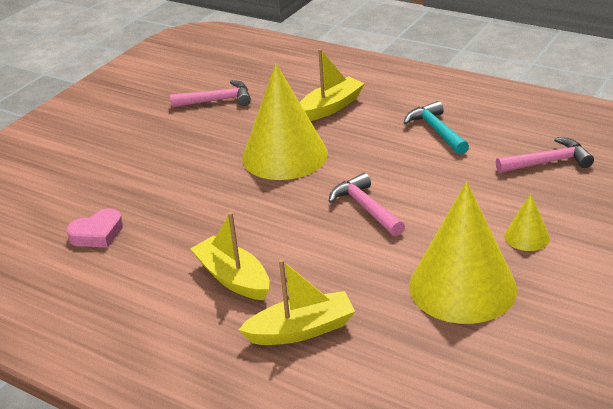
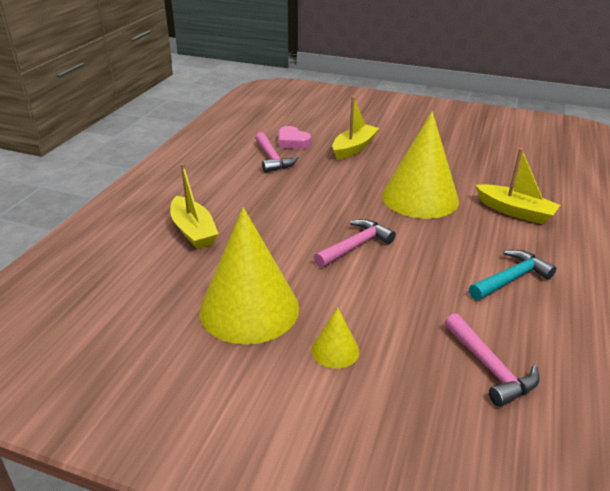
camera: 75 degrees right, 0 degrees up
(217, 100) = (489, 157): pink hammer -> pink hammer (272, 159)
(233, 278) = (251, 196): yellow boat -> yellow boat (354, 148)

